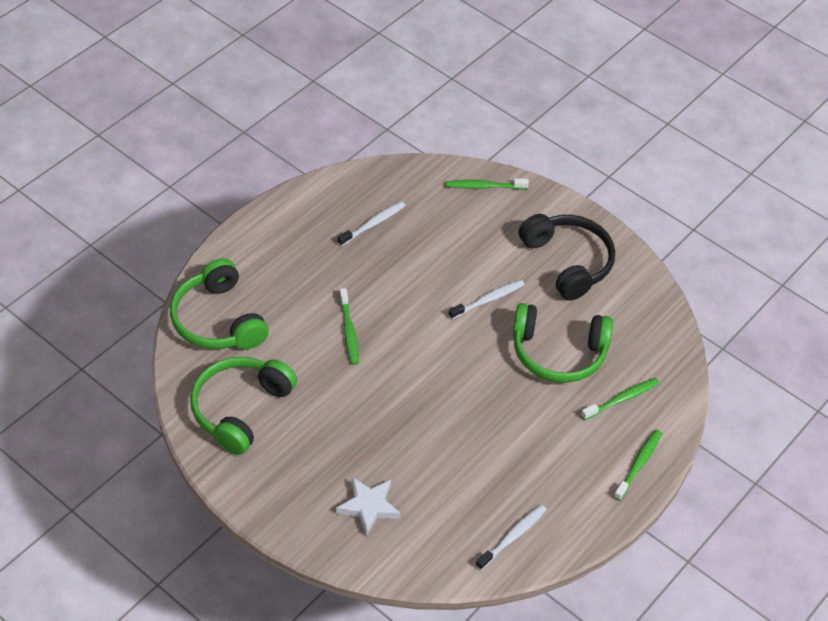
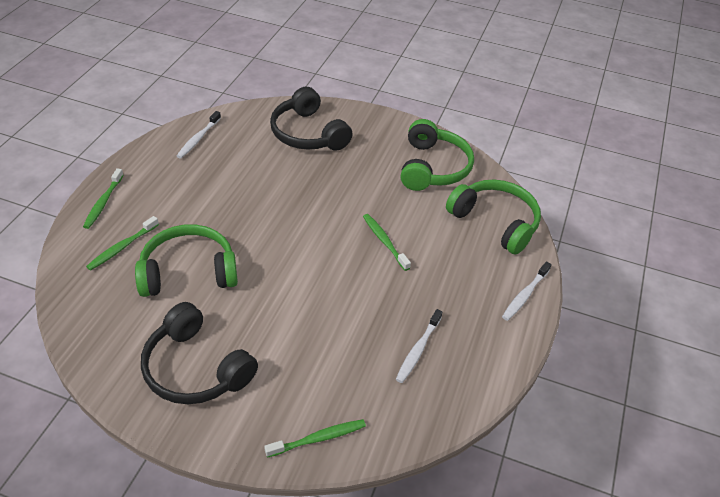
camera: 160 degrees right, 5 degrees down
(368, 507) = (308, 133): white star -> black headphones
(488, 300) = (270, 303): white toothbrush -> white toothbrush (525, 295)

